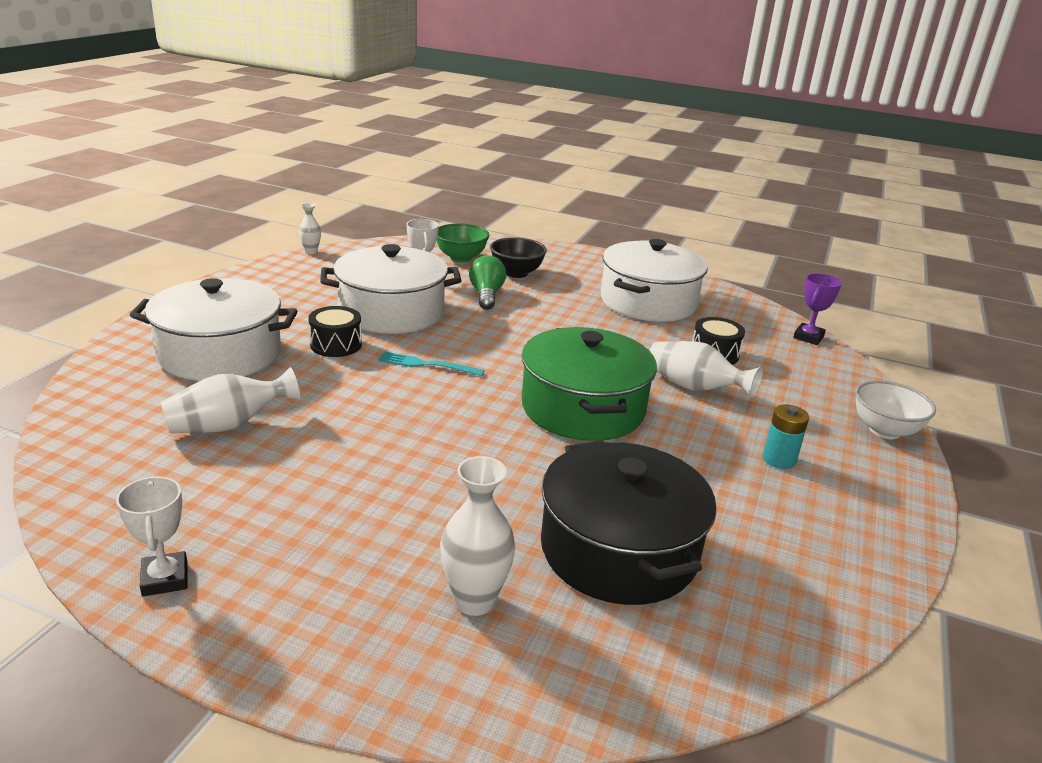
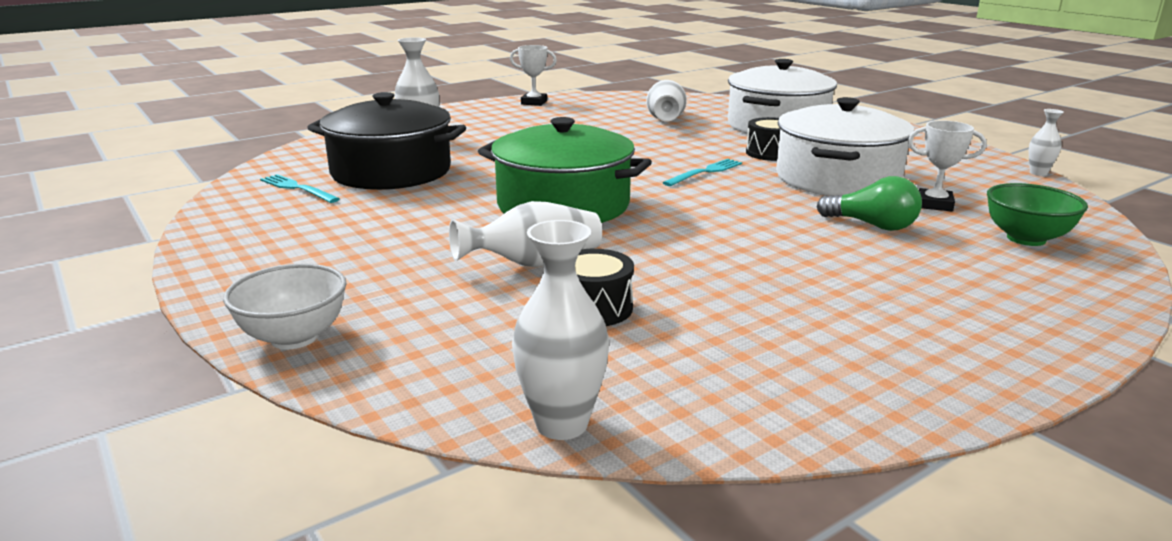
camera: 125 degrees right, 5 degrees down
(516, 273) = (957, 259): black bowl -> none
(648, 302) = (805, 323): white pot -> none
(742, 592) = (297, 188): none -> turquoise fork
(779, 459) = (368, 254): turquoise battery -> none
(808, 337) = (561, 424): purple trophy -> white vase

